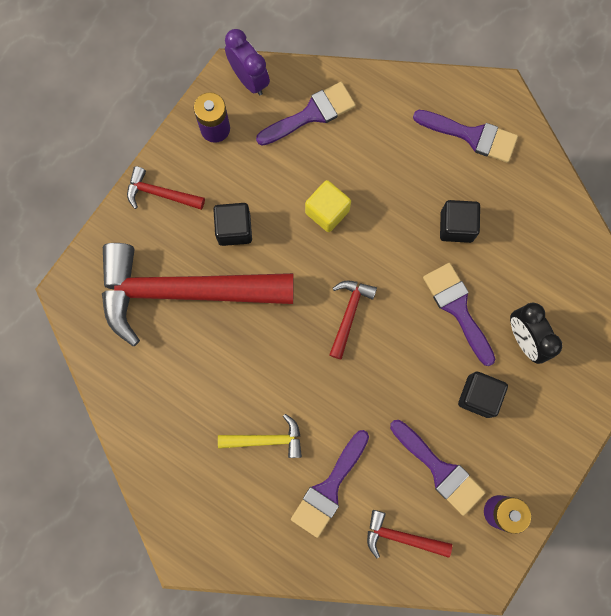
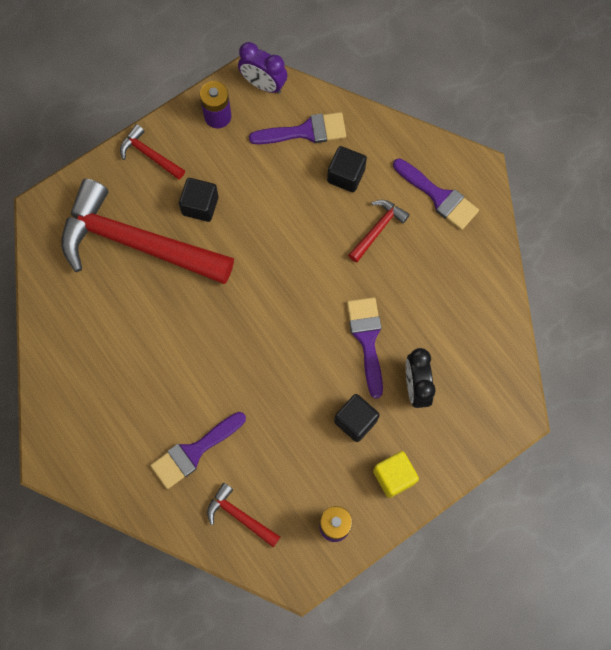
camera: 20 degrees right, 5 degrees down
(249, 79) = (263, 84): purple clock -> purple clock turned 135 degrees clockwise
(266, 440) = (156, 391): yellow hammer -> none
(327, 211) = (286, 218): yellow cube -> yellow cube (394, 476)
(349, 314) = (270, 311): red hammer -> red hammer (378, 229)
(440, 470) = (296, 471): purple brush -> none
(456, 226) = (394, 269): black cube -> black cube (346, 175)

